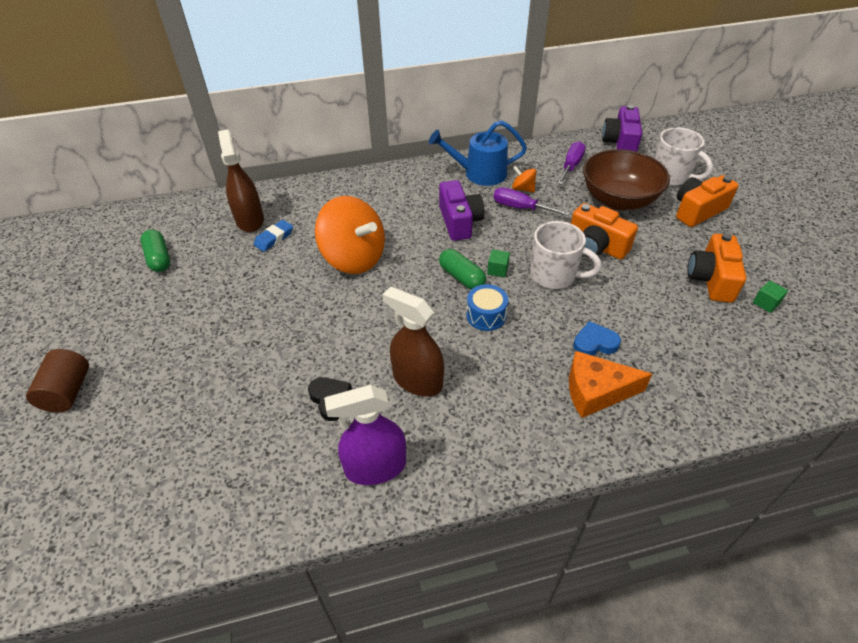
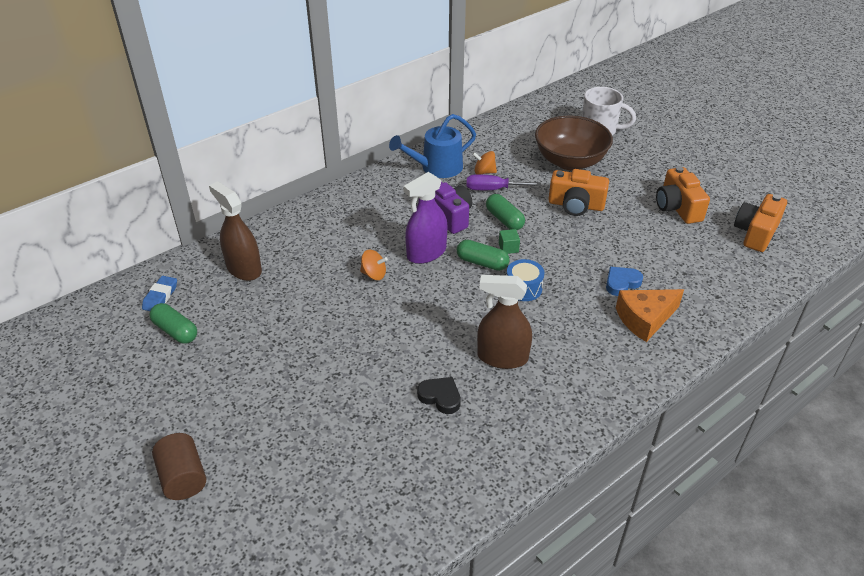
camera: 25 degrees left, 5 degrees down
(274, 238) = (282, 278): blue eraser -> blue eraser (160, 297)
(354, 258) = (374, 274): orange spinning top -> orange spinning top, size x0.43
(375, 467) = (514, 434): purple spray bottle -> purple spray bottle (426, 253)
(512, 240) = (504, 219): none -> green capsule
(554, 275) = (557, 239): white mug -> none
(571, 166) = (512, 141): purple screwdriver -> none
(620, 143) = (541, 110): purple camera -> none
(697, 211) = (636, 154): orange camera -> orange camera (756, 233)
(766, 303) = (725, 214): green cube -> none

